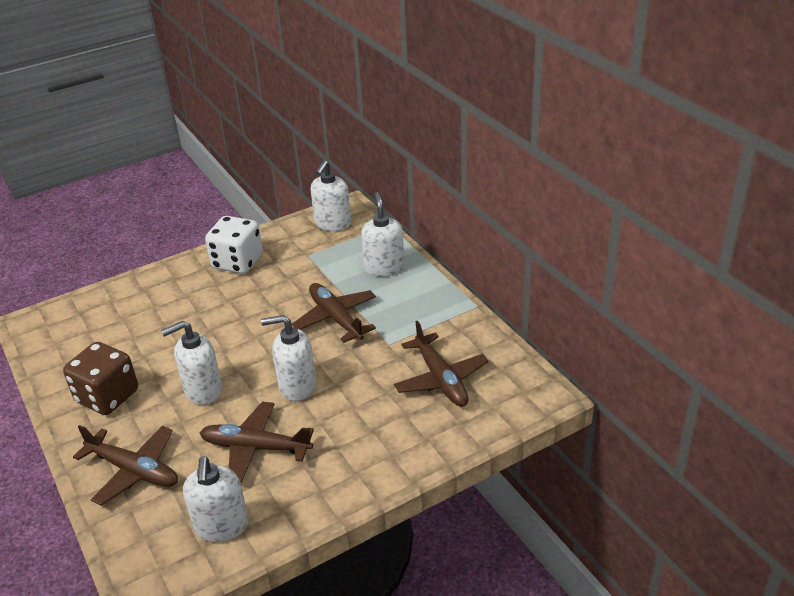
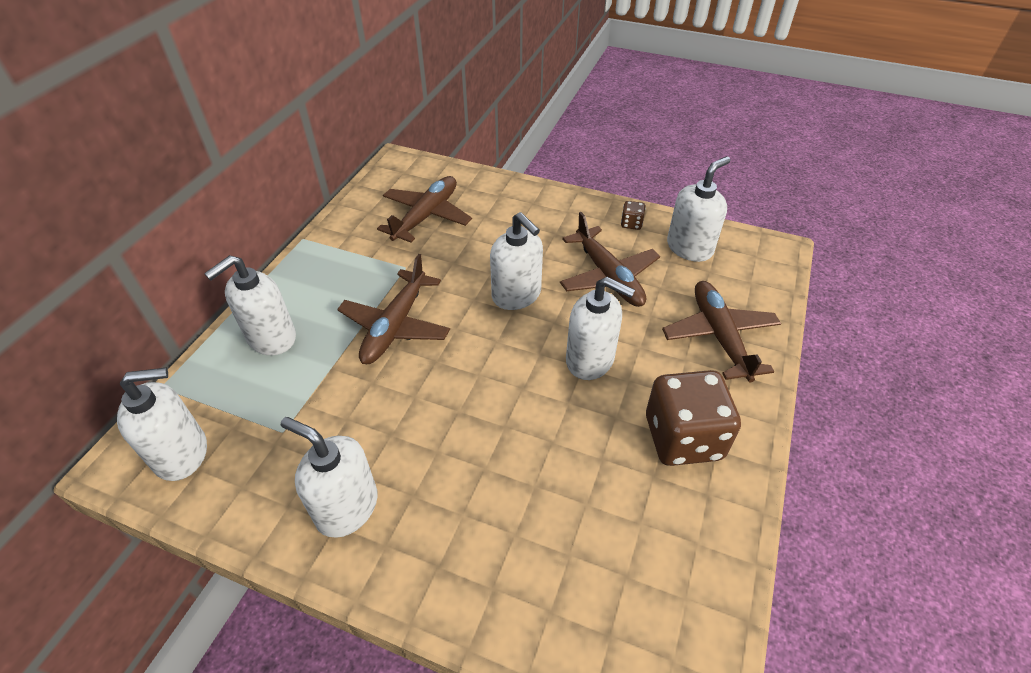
camera: 130 degrees left, 10 degrees up
(238, 262) = (346, 507): white dice -> white soap dispenser
(293, 507) = (631, 224): none -> brown dice

